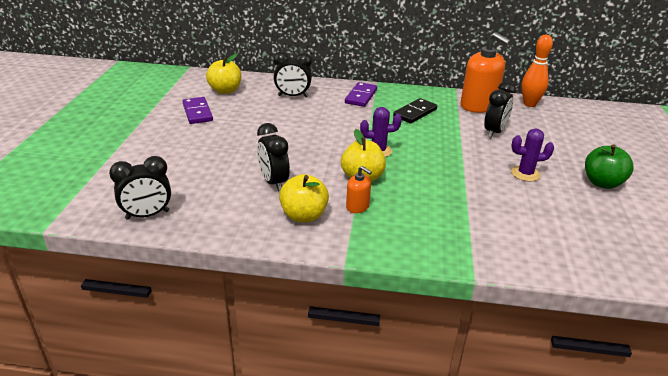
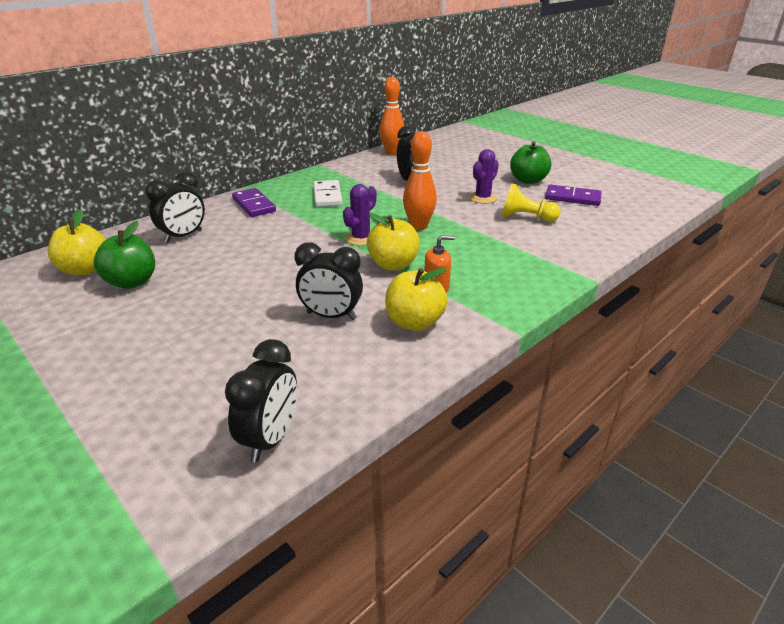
camera: 50 degrees left, 0 degrees up
(197, 112) = (96, 308): purple domino -> purple domino (572, 198)
(230, 108) = (132, 282): none -> green apple
(415, 113) = (327, 196): black domino -> white domino
(430, 165) = (419, 226): none -> orange bowling pin
(478, 106) = (362, 169): orange soap dispenser -> none
(526, 207) = (526, 218): none -> yellow pawn

